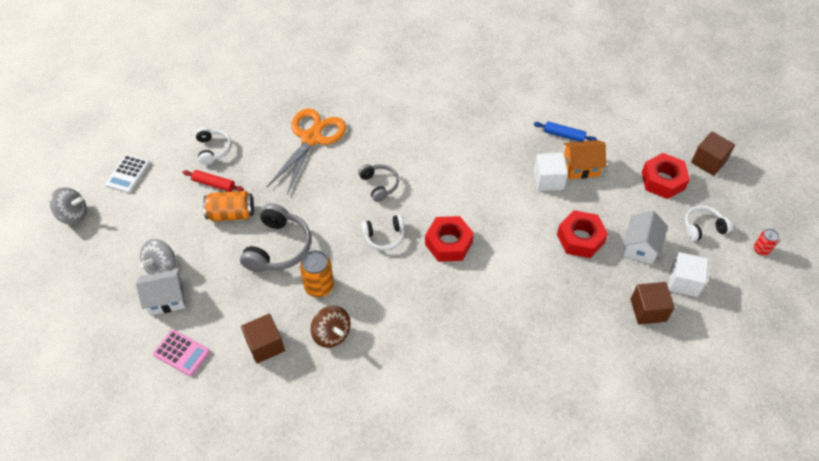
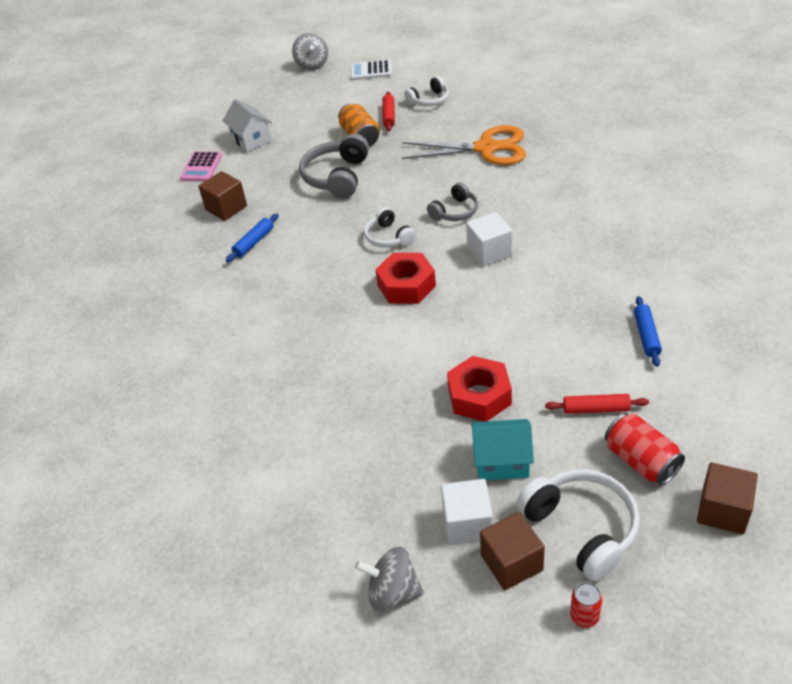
camera: 75 degrees right, 10 degrees down
(162, 267) = (282, 125): grey spinning top -> grey spinning top (393, 592)
(278, 247) = (337, 177): grey headphones -> grey headphones turned 105 degrees clockwise
(319, 286) = (304, 216): orange can -> none
(331, 334) = (254, 242): brown spinning top -> blue rolling pin
(548, 180) = (556, 341): white cube -> white cube (489, 252)
(581, 167) = (601, 366): orange house -> none
(615, 184) = (596, 409): none -> red rolling pin
(640, 247) = (502, 461): white house -> turquoise house
(648, 310) = (400, 493): brown cube -> brown cube (511, 563)
(663, 180) = (641, 461): red nut -> red can
(702, 227) = (581, 528): white headphones -> white headphones, size x1.65

